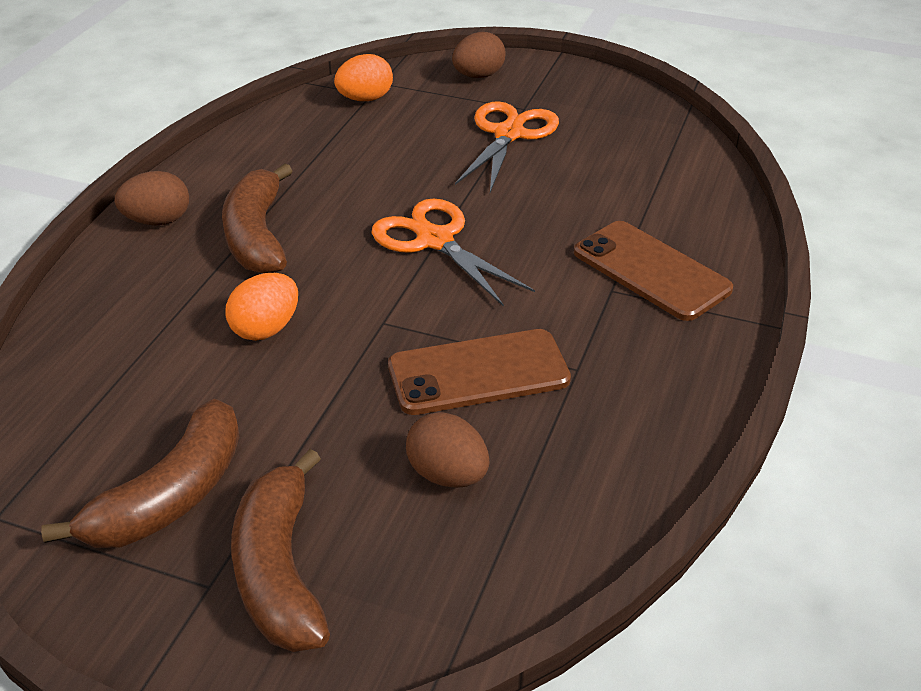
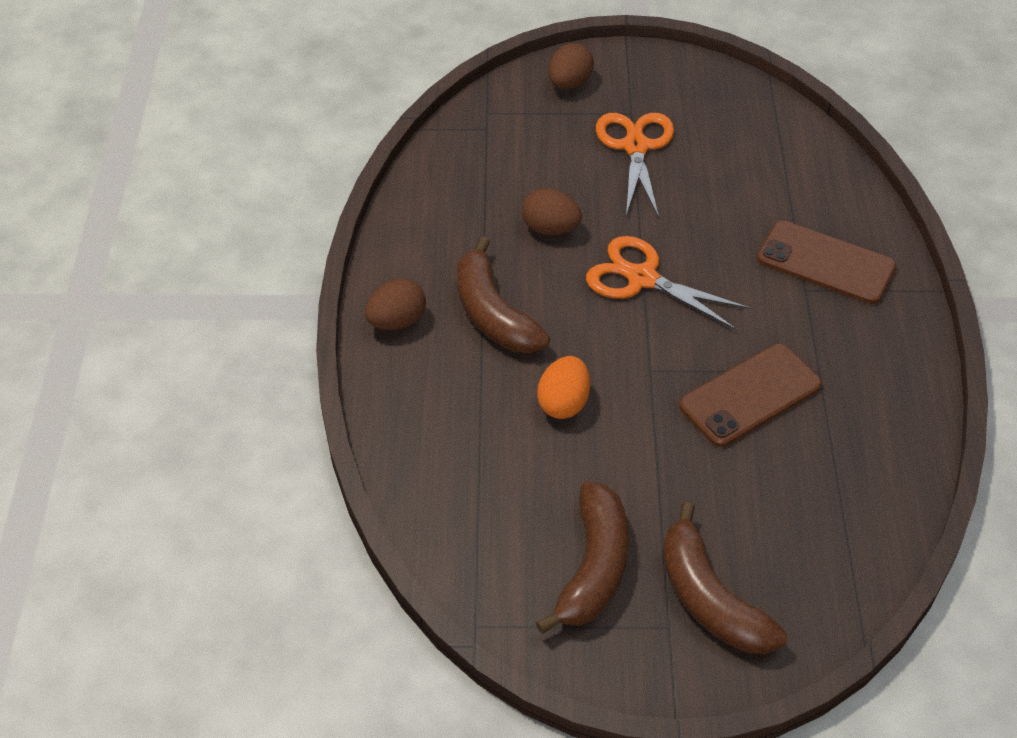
camera: 20 degrees left, 10 degrees up
(365, 99) = (485, 136): orange egg -> none
(448, 475) = (779, 489): brown egg -> brown egg (550, 228)

